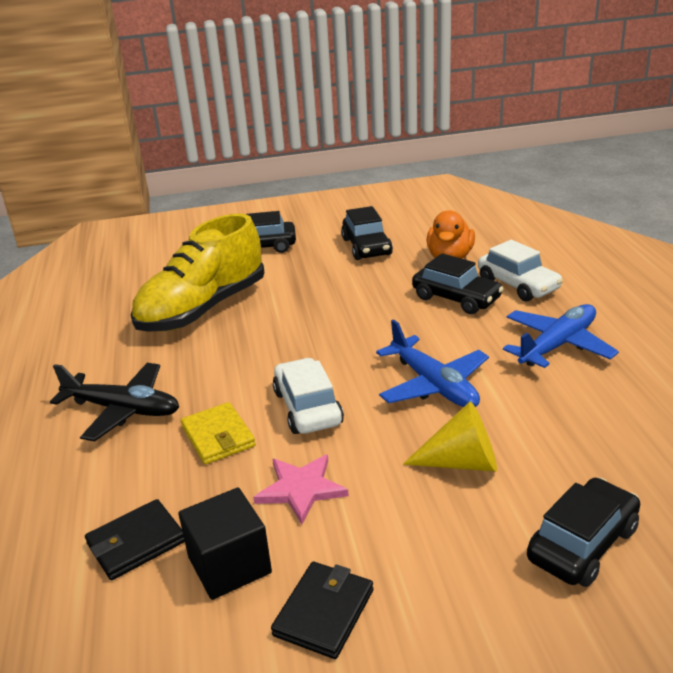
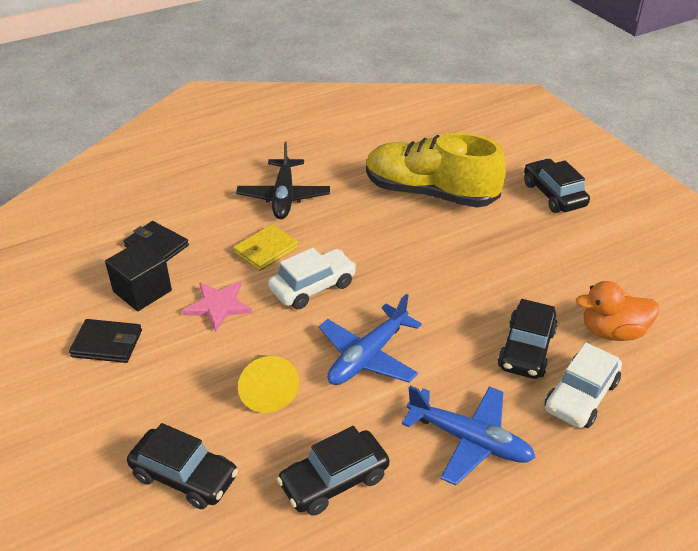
camera: 70 degrees right, 10 degrees up
(366, 247) = (598, 264): black car -> black car (334, 480)

